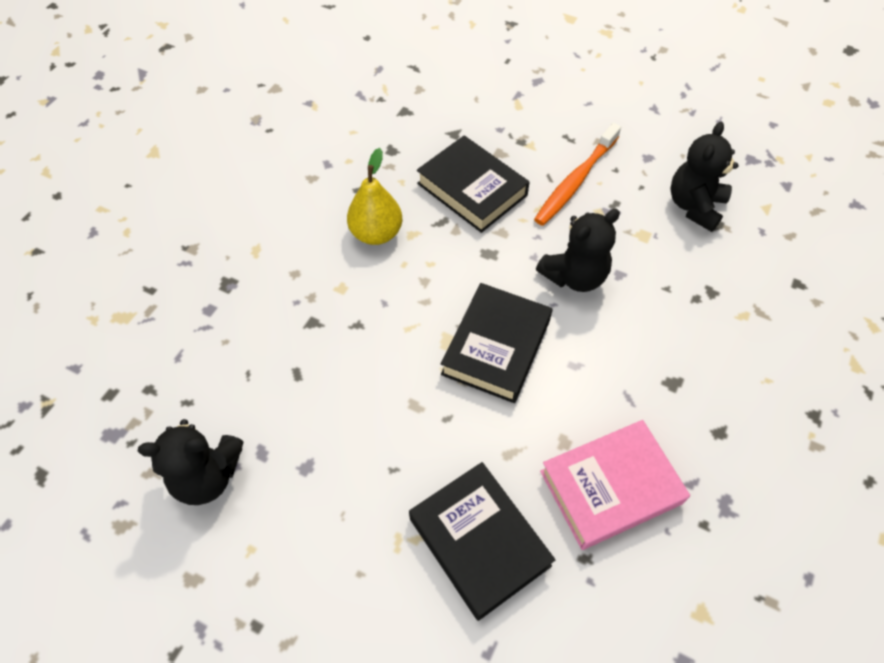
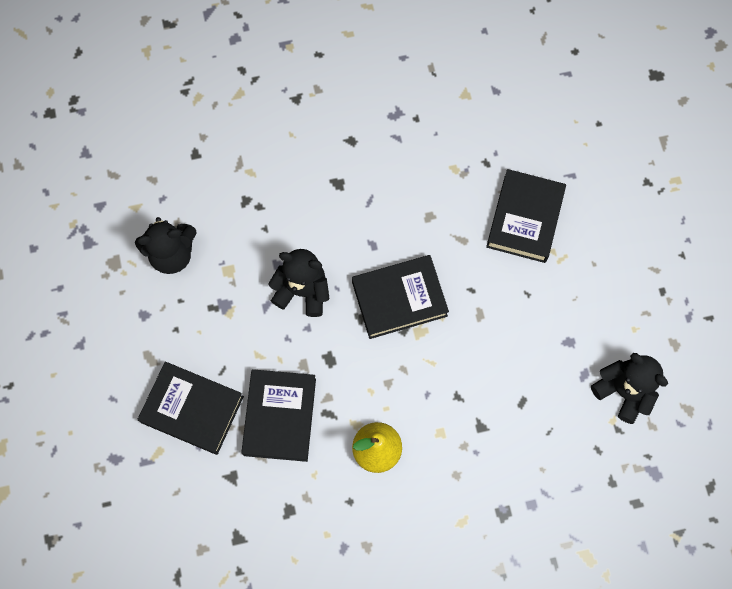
camera: 130 degrees left, 15 degrees up
(533, 141) = (192, 409): none -> black book
(575, 181) = (211, 349): orange toothbrush -> none
(610, 487) = (435, 175): pink book -> none

